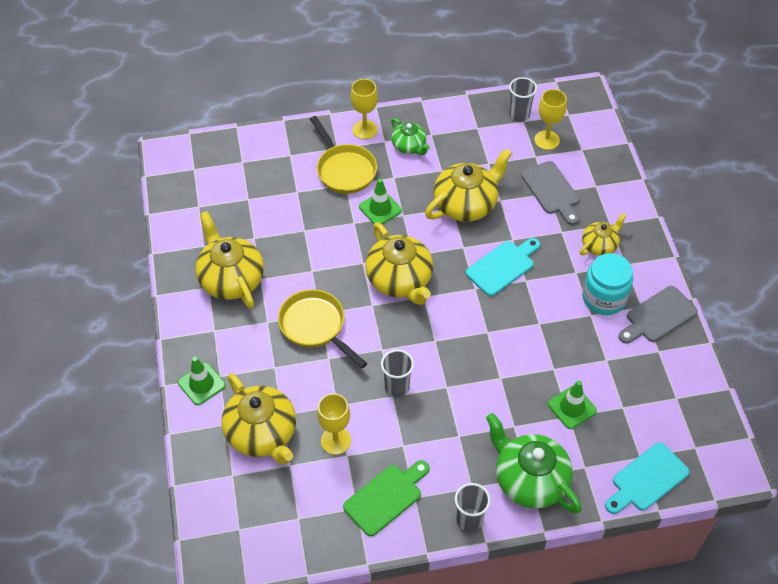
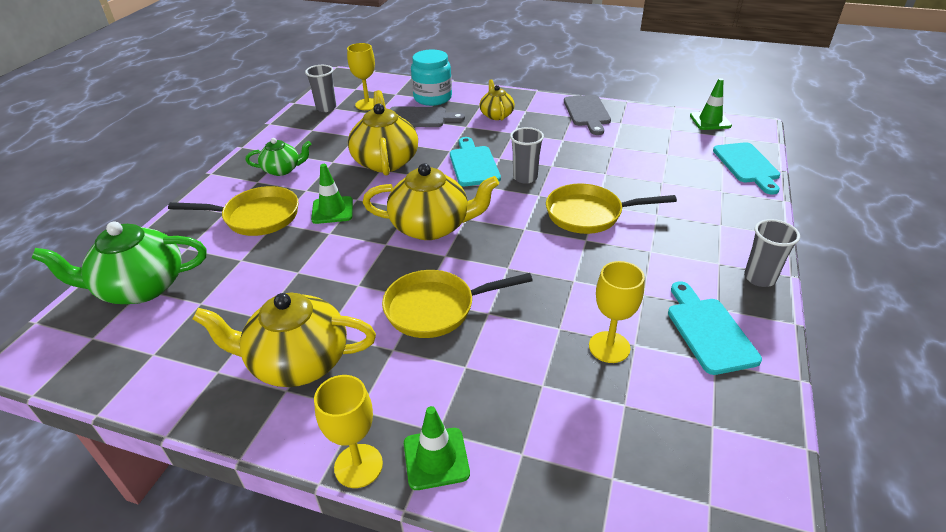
camera: 60 degrees left, 15 degrees down
(262, 434) = (561, 416): yellow teapot -> none
(365, 130) = (227, 188): yellow goblet -> yellow goblet (358, 466)
(386, 497) = (708, 331): green cutting board -> turquoise cutting board
(397, 387) = (564, 273): grey cup -> grey cup (525, 177)
(482, 377) = (589, 214): none -> yellow pan
(529, 479) = (723, 225): green teapot -> green teapot (140, 287)
(572, 407) = (653, 177): green traffic cone -> green traffic cone (710, 121)
(604, 298) = (550, 129): turquoise jar -> turquoise jar (432, 98)

